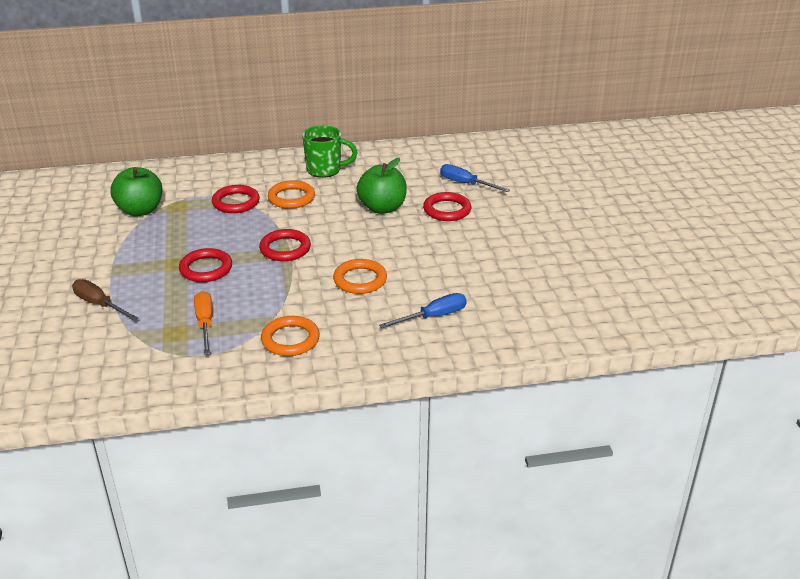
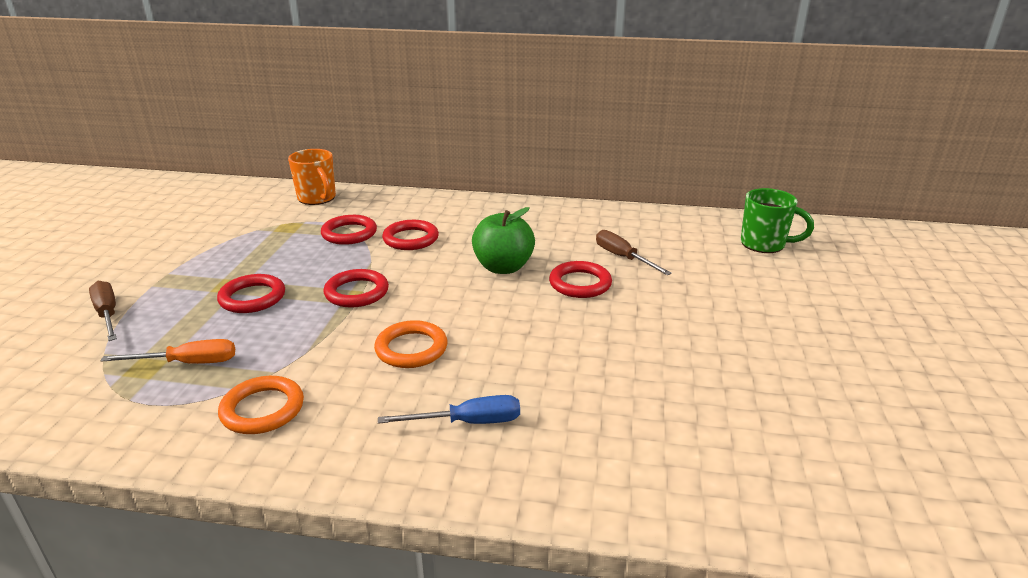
camera: 20 degrees right, 5 degrees down
(140, 210) = (249, 225): green apple -> none
(177, 175) = (317, 198): none -> orange mug
(205, 323) = (188, 363): orange screwdriver -> orange screwdriver turned 75 degrees clockwise
(291, 198) = (411, 239): orange ring -> red ring
(325, 170) = (470, 217): green mug -> green mug (764, 244)
(466, 184) = (623, 257): blue screwdriver -> brown screwdriver

